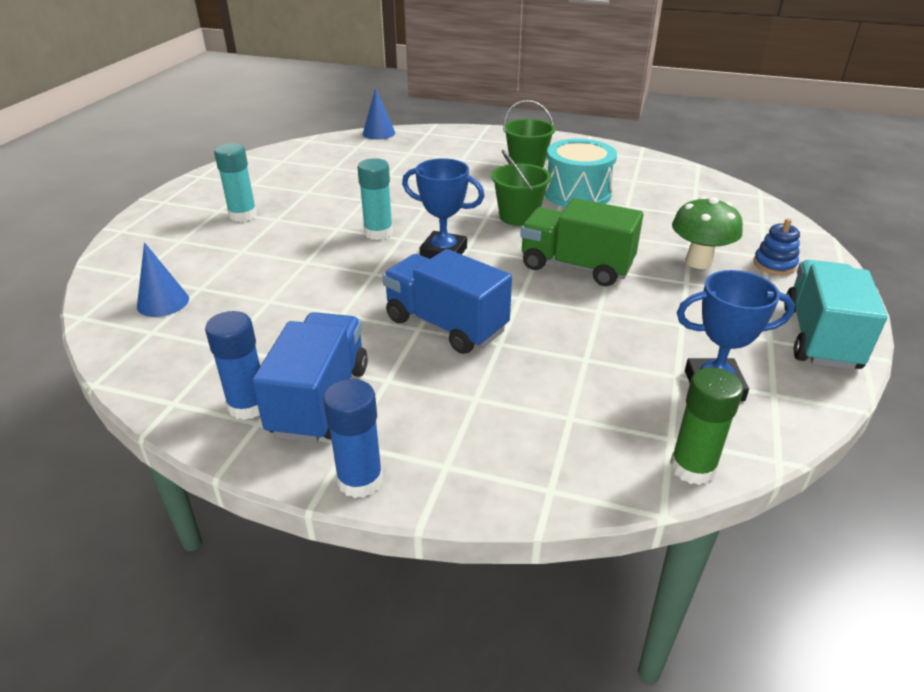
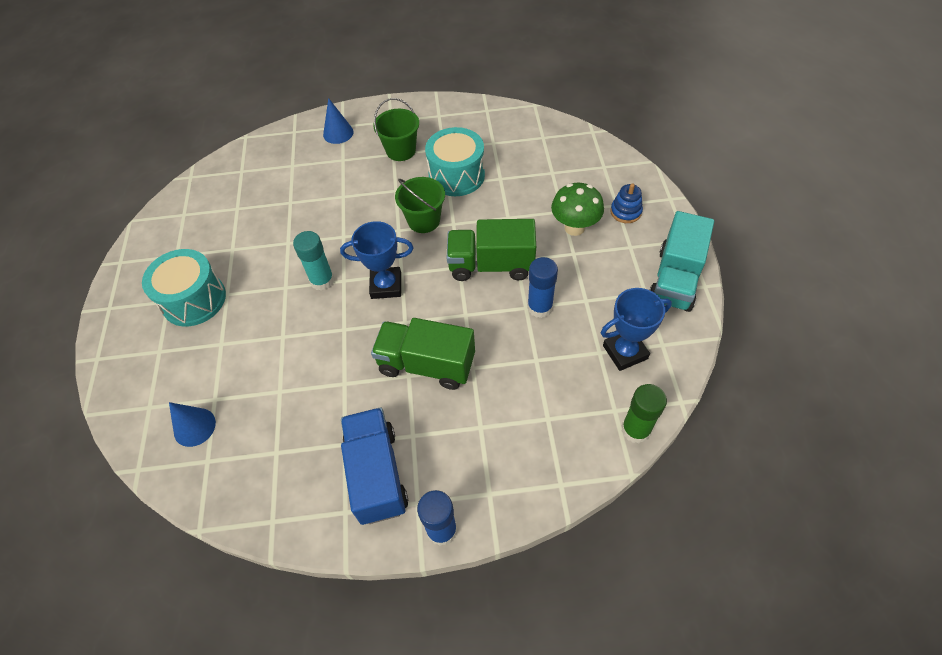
camera: 20 degrees left, 20 degrees up
(243, 215) = (194, 300): turquoise glue stick -> turquoise drum
(248, 405) = (329, 500): blue glue stick -> blue glue stick (540, 307)
(379, 133) = (250, 145): blue cone -> blue cone (338, 133)
(446, 325) = (426, 364): blue truck -> green truck
(819, 337) = (675, 279): turquoise truck -> turquoise truck turned 150 degrees counterclockwise

